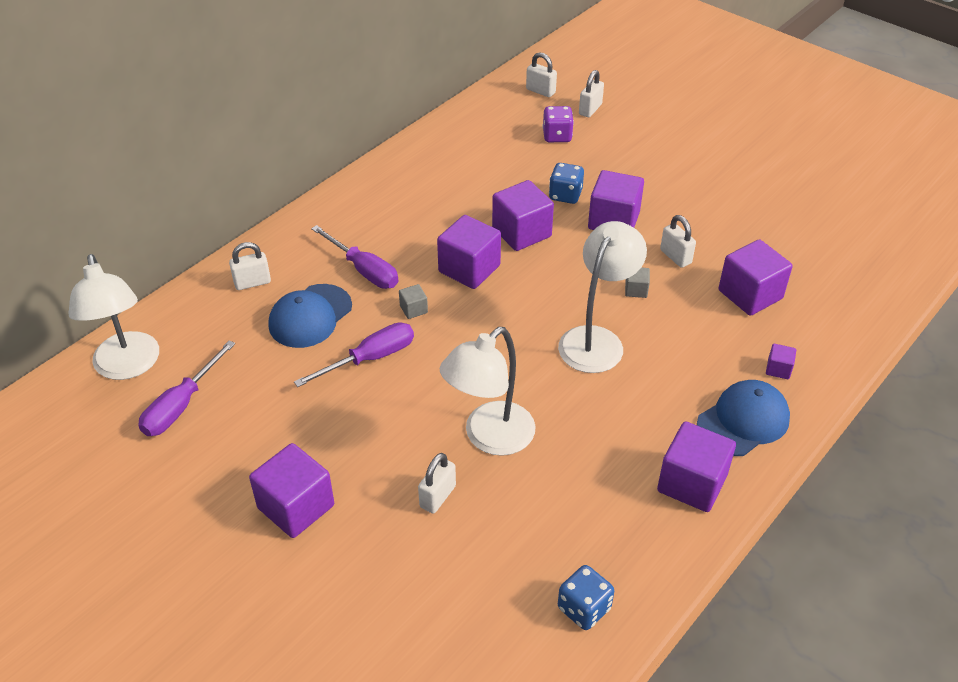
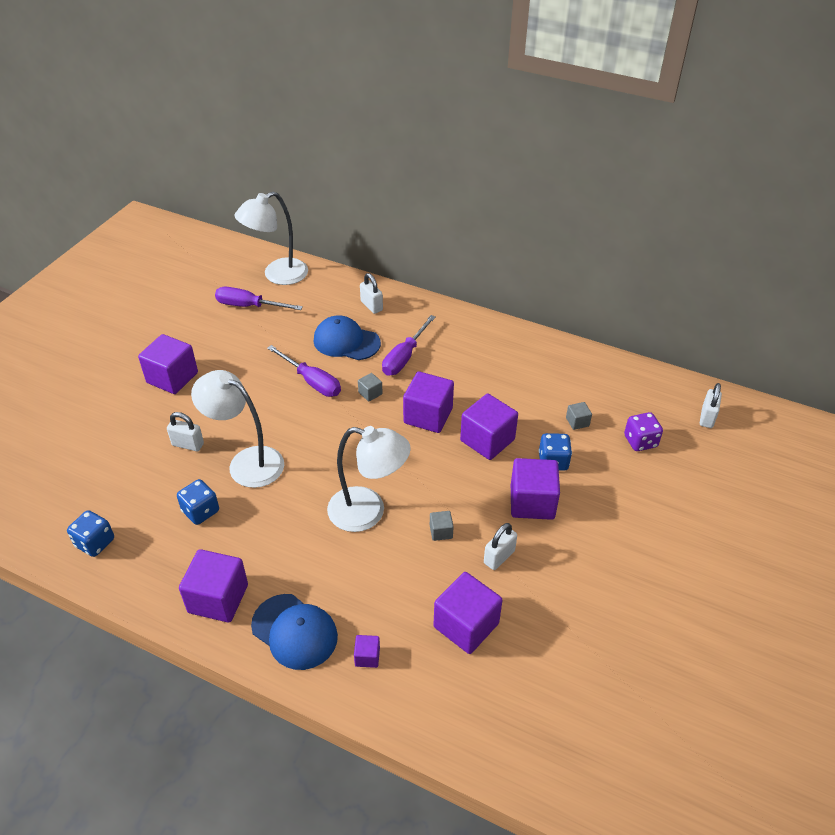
camera: 75 degrees right, 0 degrees up
(518, 167) = (577, 422): none -> grey cube
(558, 490) = (200, 511): none -> blue dice
(590, 109) = (700, 459): white padlock -> none

